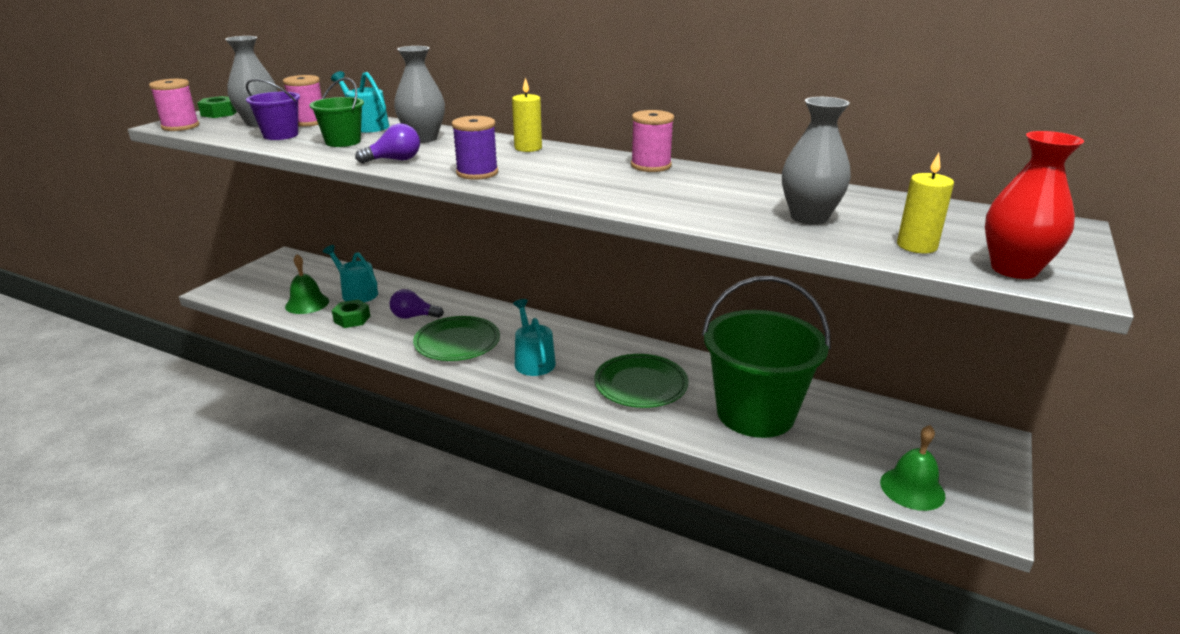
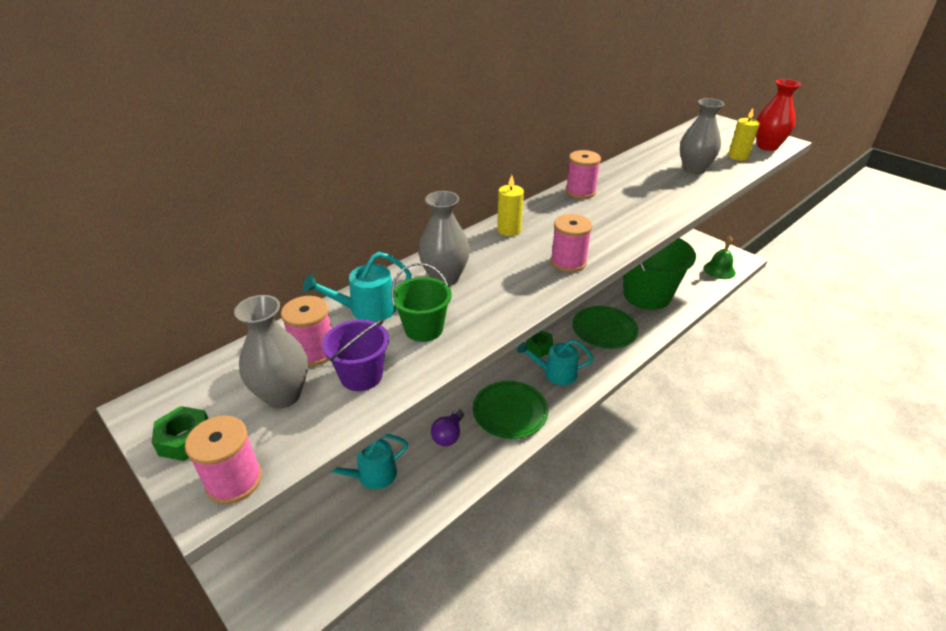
camera: 70 degrees left, 10 degrees up
(307, 303) = (372, 522): green bell -> none
(352, 319) = (430, 483): green nut -> green nut (539, 347)
(394, 160) = (510, 300): purple light bulb -> none
(477, 173) = (568, 262): purple spool -> pink spool

